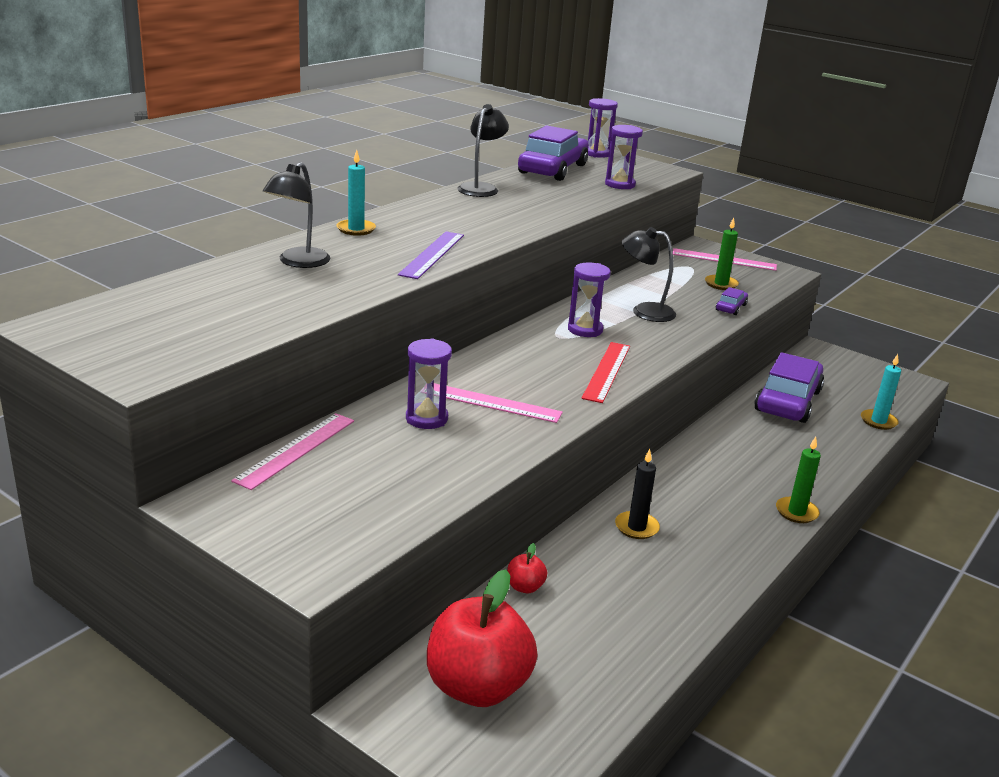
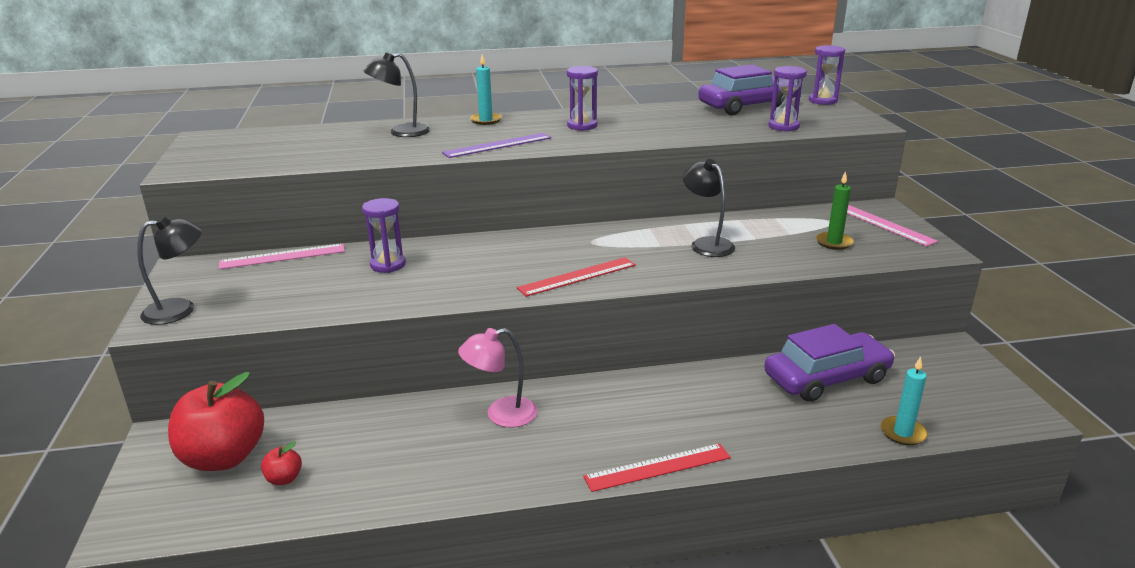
camera: 45 degrees right, 0 degrees up
(481, 188) = (647, 110): black lamp -> black lamp (180, 309)
(490, 402) = (448, 269): pink ruler -> none
(525, 587) = (356, 415): red apple -> red apple (284, 479)
(585, 330) = (623, 243): purple hourglass -> purple hourglass (582, 126)
(636, 527) = (501, 415): black candle -> pink lamp
(731, 307) = (802, 263): purple car -> none
(796, 512) = (657, 467): green candle -> red ruler

